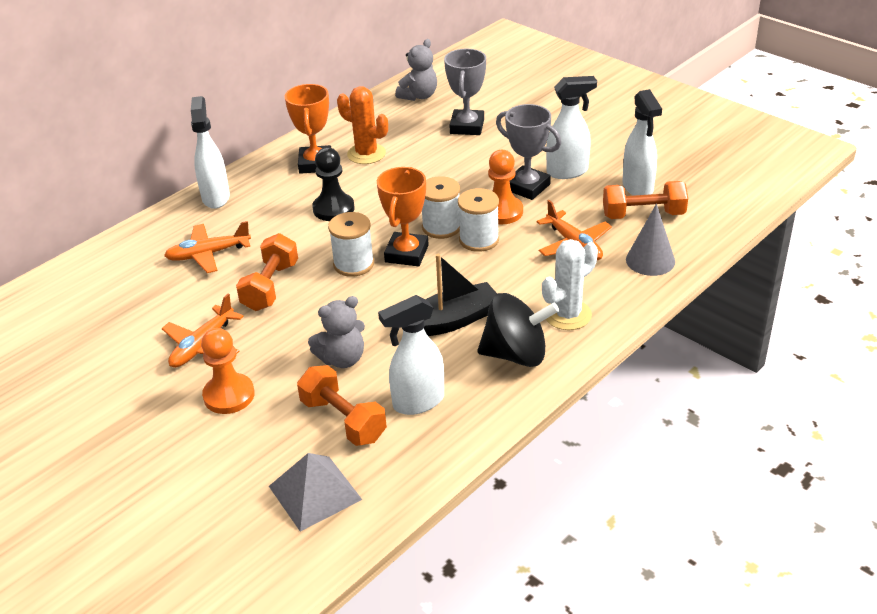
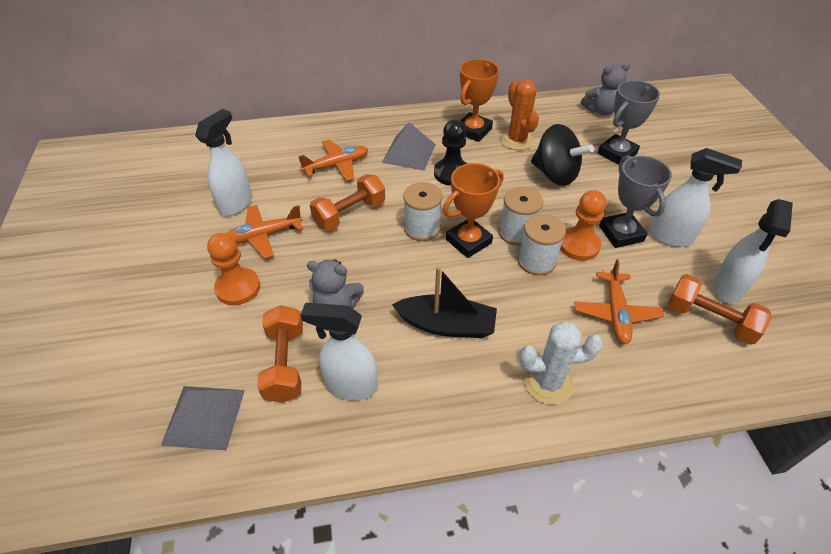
camera: 35 degrees right, 10 degrees up
(208, 254) = (337, 165): orange plane -> orange plane turned 135 degrees clockwise
(216, 197) = (384, 124): white spray bottle -> white spray bottle (236, 204)
(272, 211) = (409, 153): none -> grey pyramid
(516, 354) = (468, 393): black spinning top -> black spinning top (555, 174)
(650, 260) = (676, 373): grey cone -> none

